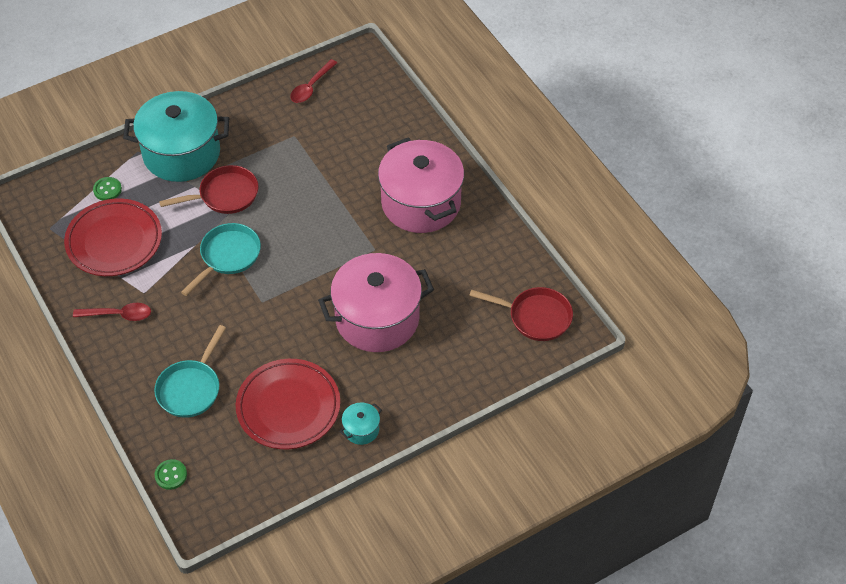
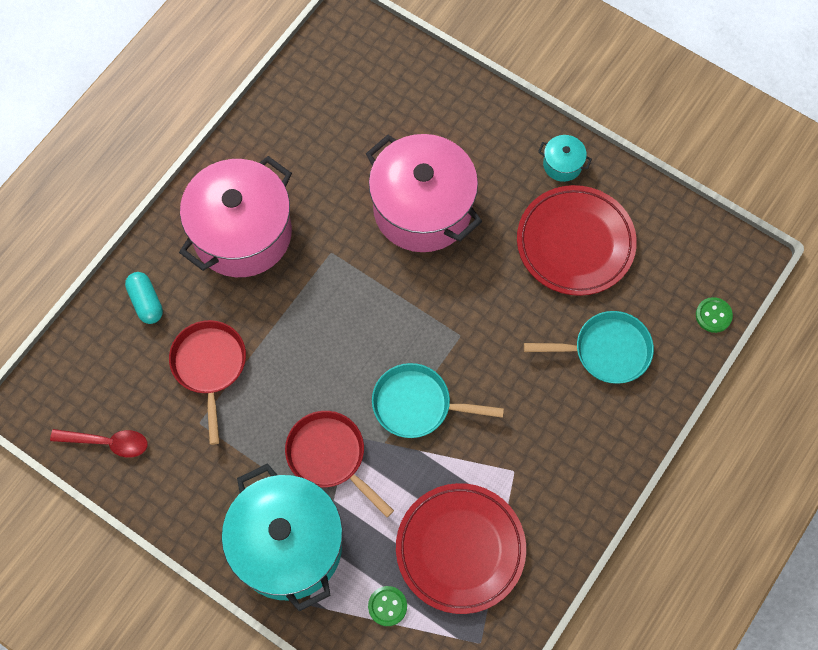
camera: 115 degrees left, 15 degrees up
(118, 315) = (558, 482): red spoon -> none
(399, 134) = (146, 302): none -> turquoise capsule
(535, 317) = (344, 63): red pan -> red pan (209, 366)

